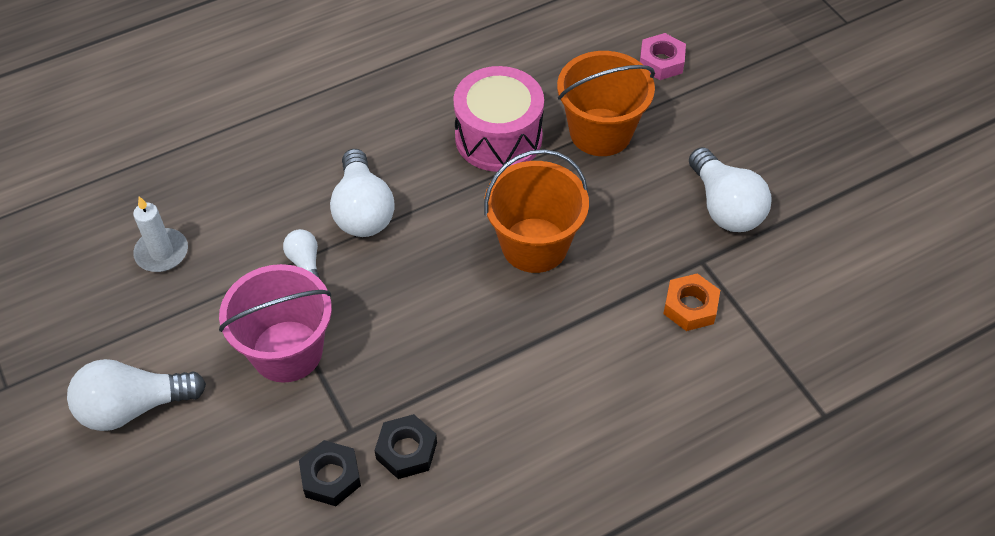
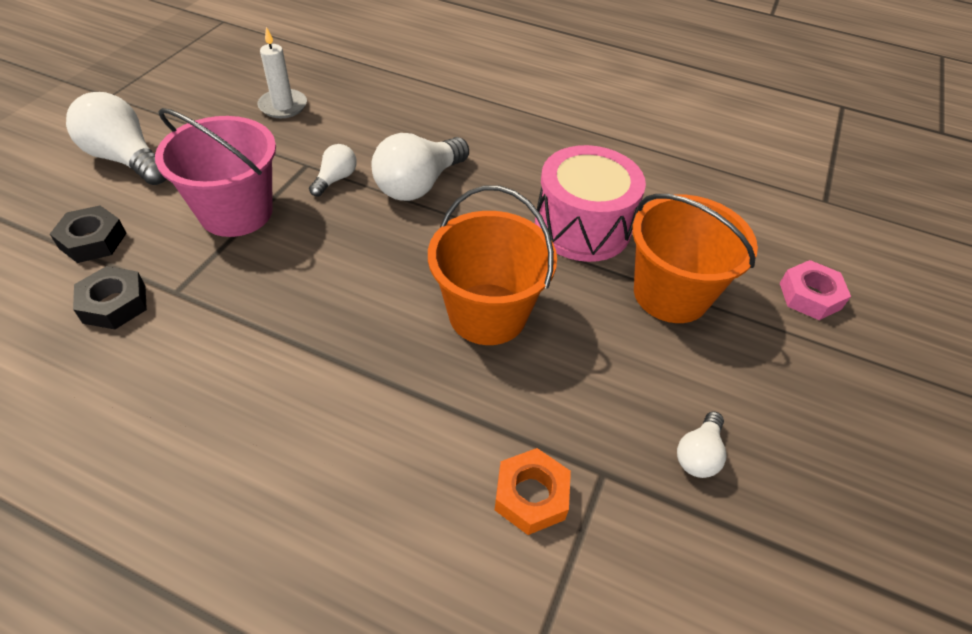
camera: 50 degrees right, 5 degrees down
(406, 450) = (174, 342): black nut -> black nut (93, 240)
(725, 206) = (698, 454): white light bulb -> white light bulb, size x0.53

